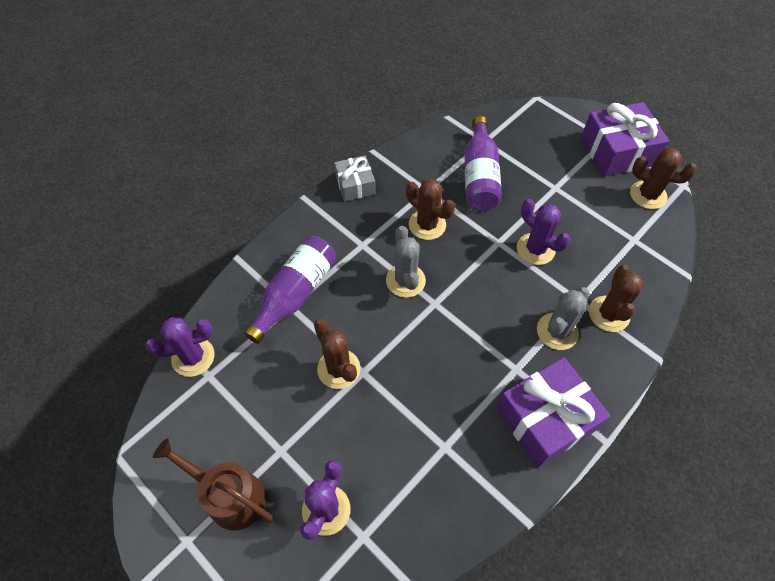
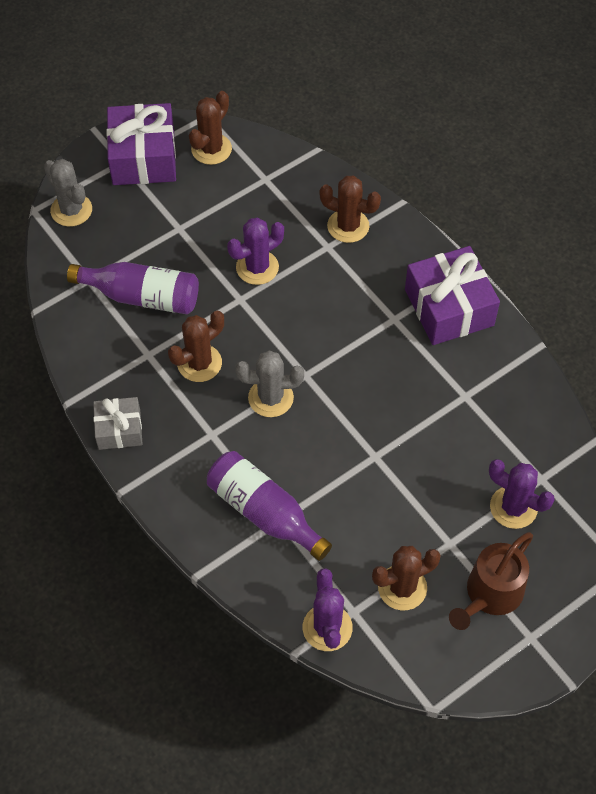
camera: 80 degrees left, 0 degrees up
(338, 369) = (367, 478): brown cactus -> brown cactus (402, 587)
(557, 331) = (359, 274): grey cactus -> grey cactus (71, 210)

